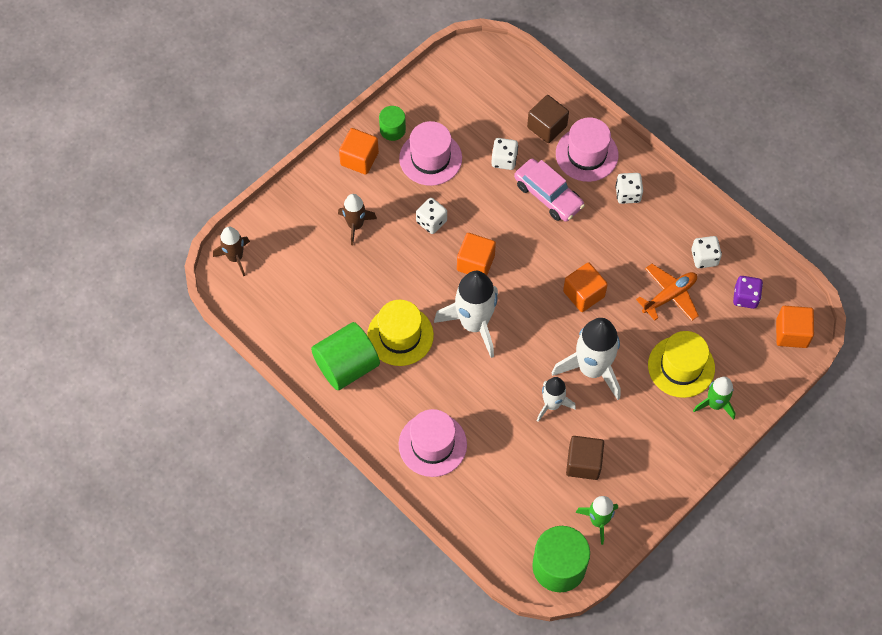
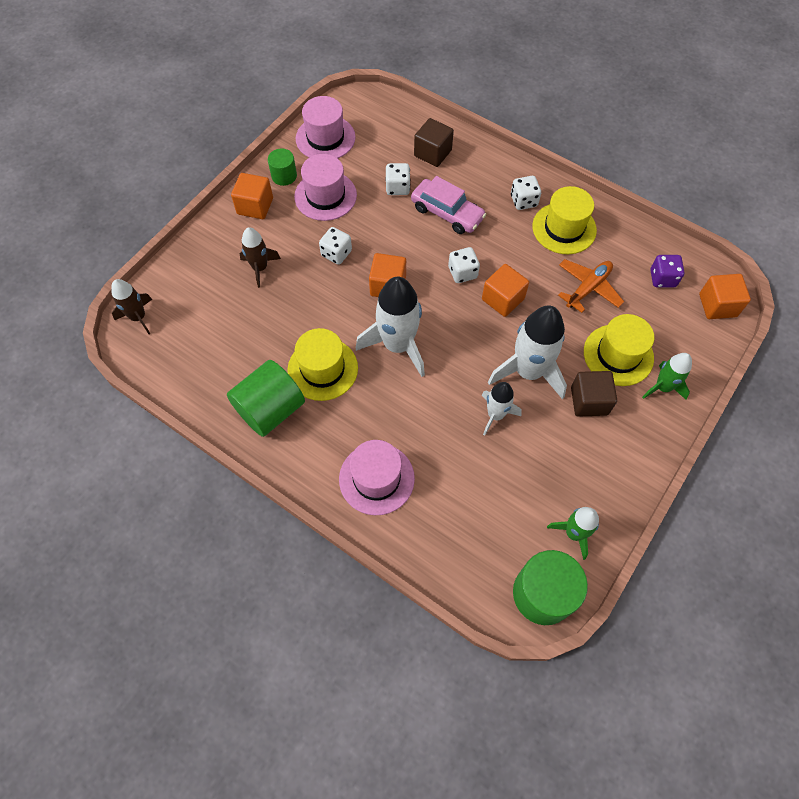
camera: 10 degrees left, 0 degrees up
(583, 463) = (543, 472): brown cube -> brown cube (589, 401)
(587, 154) = (476, 172): pink hat -> pink hat (325, 138)
(661, 230) = (564, 228): none -> yellow hat
(704, 258) = (612, 247): white dice -> white dice (462, 273)

